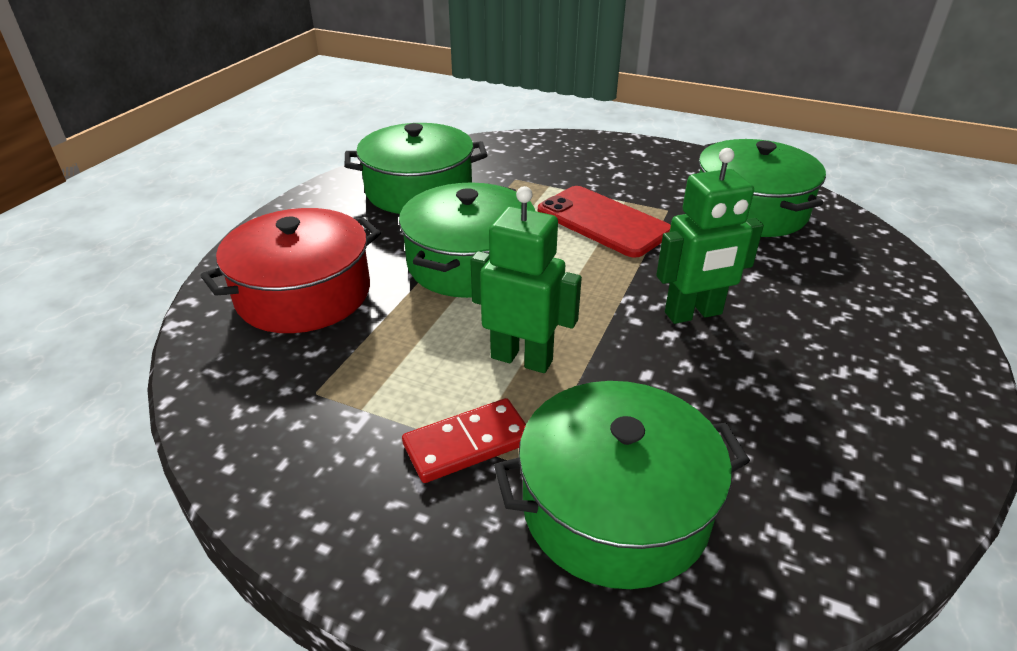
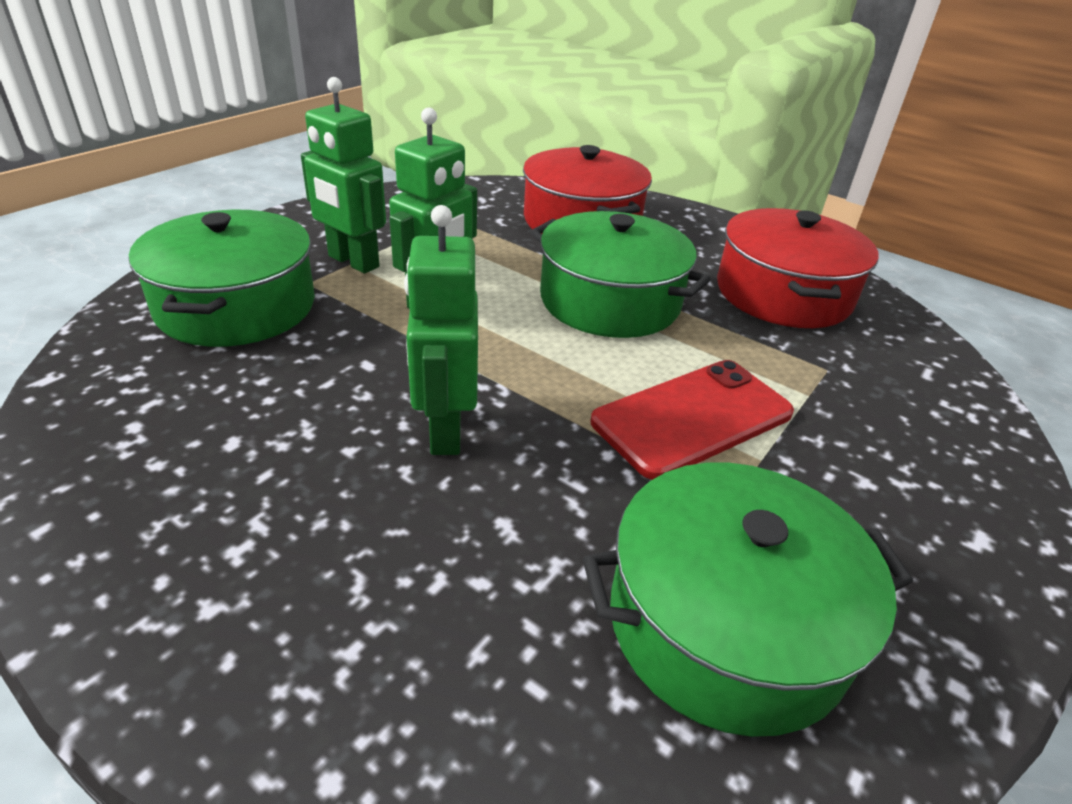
camera: 100 degrees right, 0 degrees up
(419, 190) = (783, 294): green pot -> red pot
(467, 444) = (353, 262): red domino -> green robot

